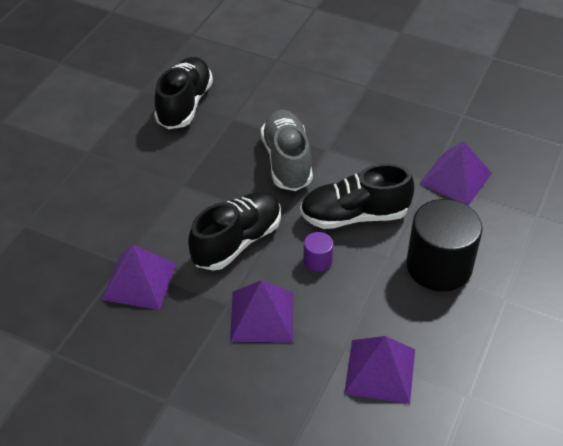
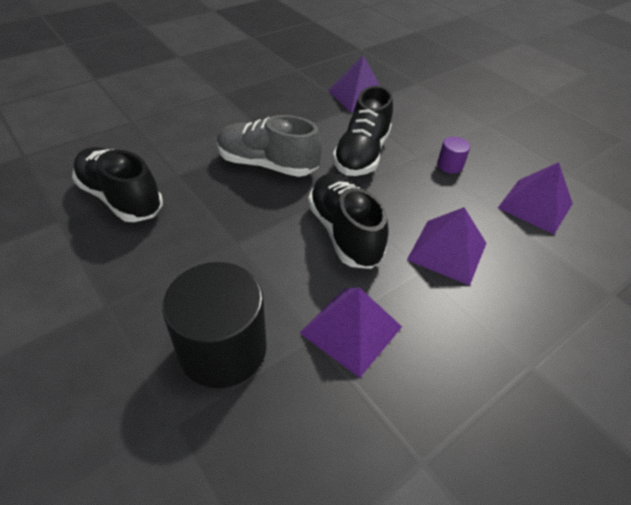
camera: 65 degrees left, 0 degrees up
(317, 261) = (399, 193): purple cylinder -> purple cylinder (450, 165)
(439, 266) = (441, 137): black cylinder -> black cylinder (223, 349)

